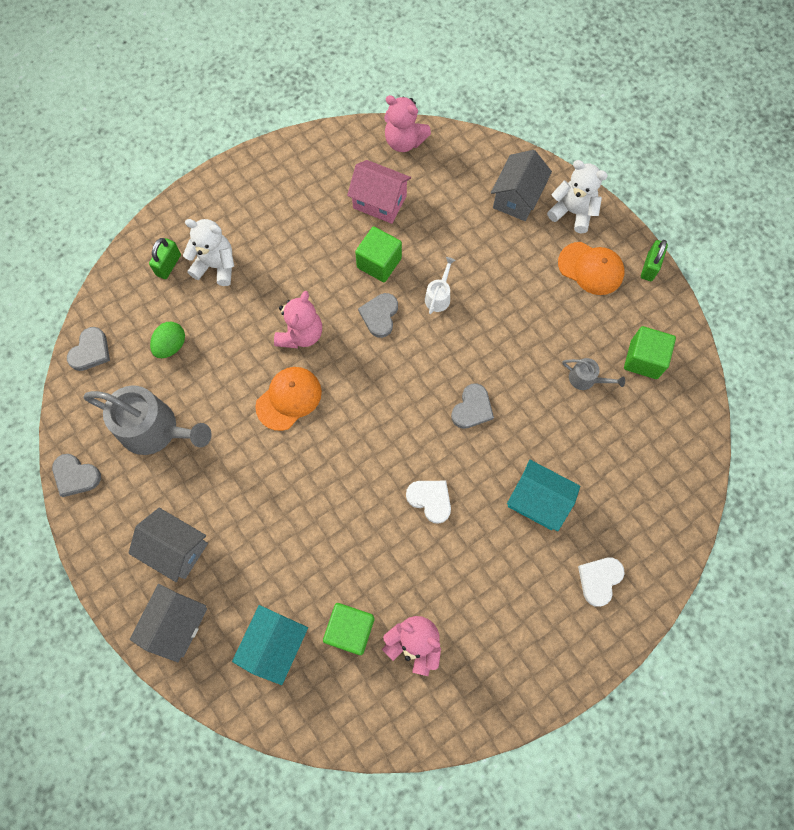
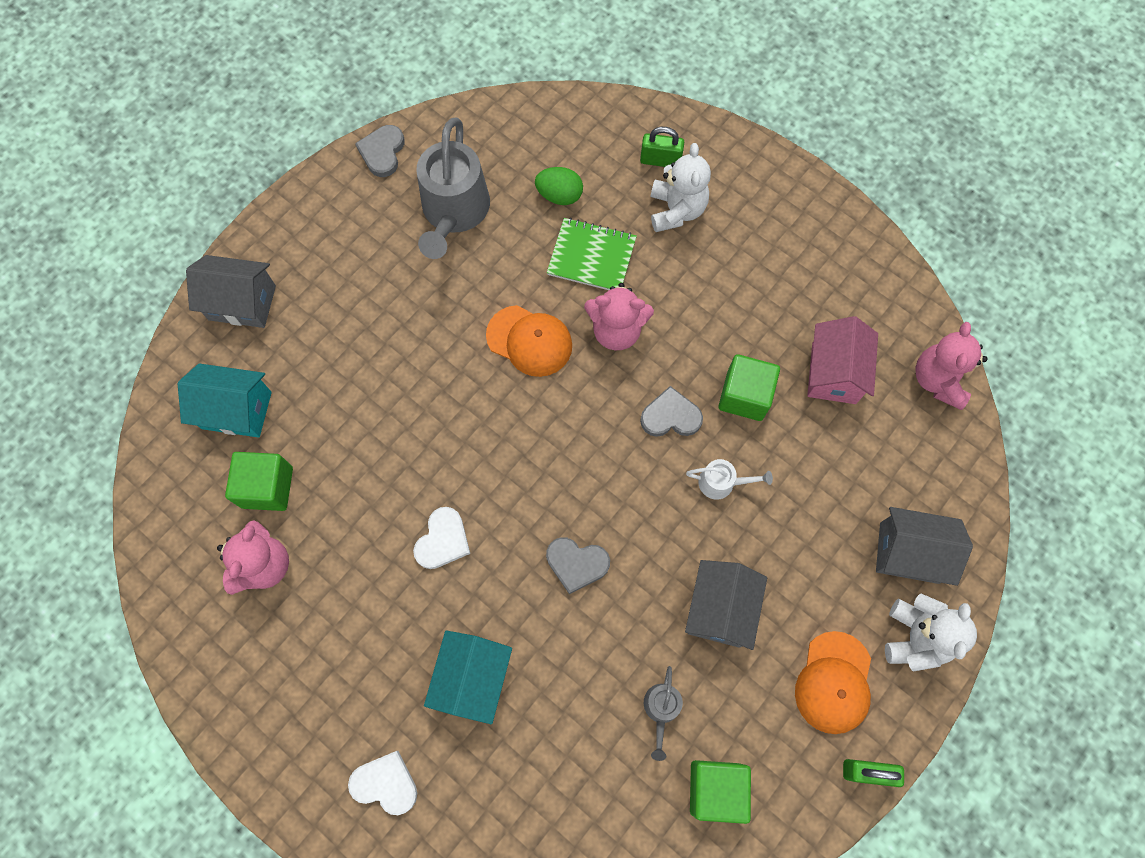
camera: 75 degrees right, 0 degrees up
(90, 351) = (529, 118): grey heart -> none
(176, 548) = (323, 276): grey house -> grey house (720, 609)
(233, 336) = (591, 256): none -> green notebook

